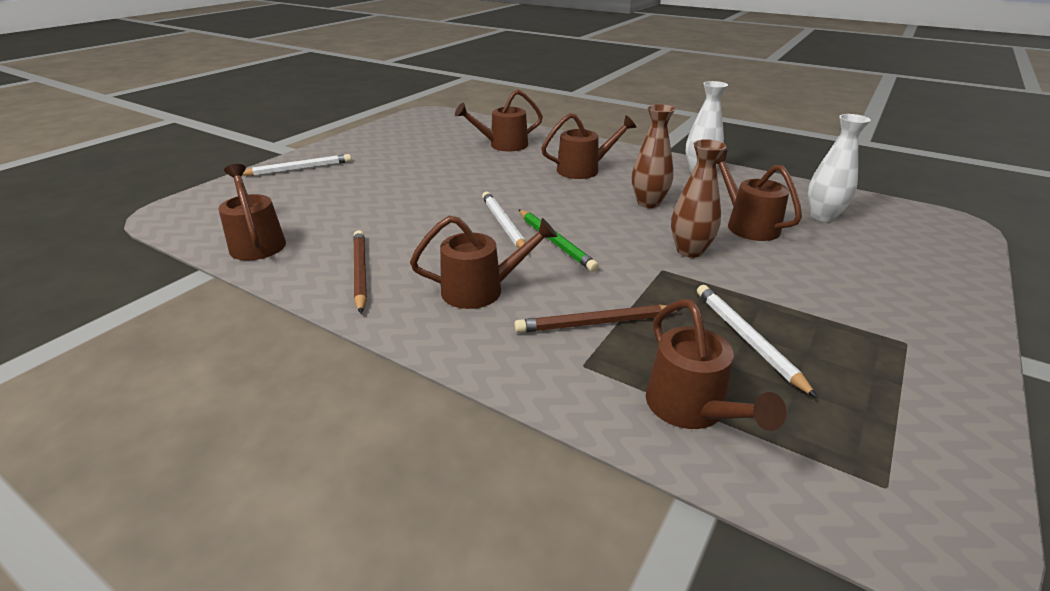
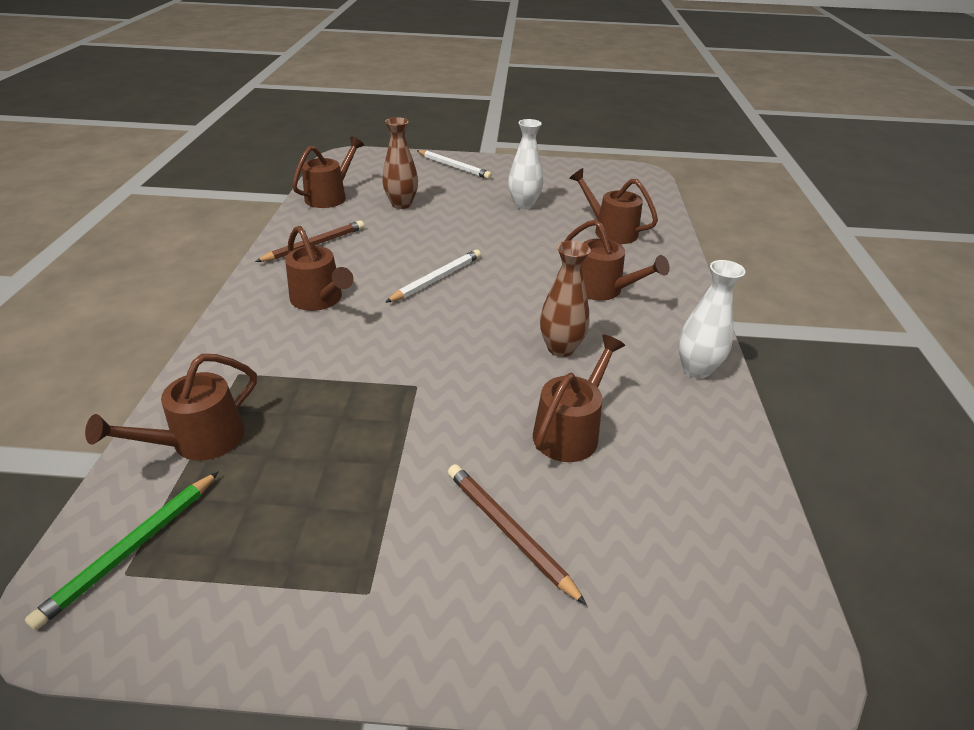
camera: 60 degrees right, 5 degrees up
(555, 242) = (424, 313): green pencil -> green pencil (131, 549)
(595, 323) = (300, 366): brown pencil -> brown pencil (509, 531)
(690, 251) = (469, 396): brown vase -> brown vase (401, 204)
(747, 339) = (317, 461): white pencil -> none
(823, 216) = (662, 498): white vase -> white vase (524, 205)

